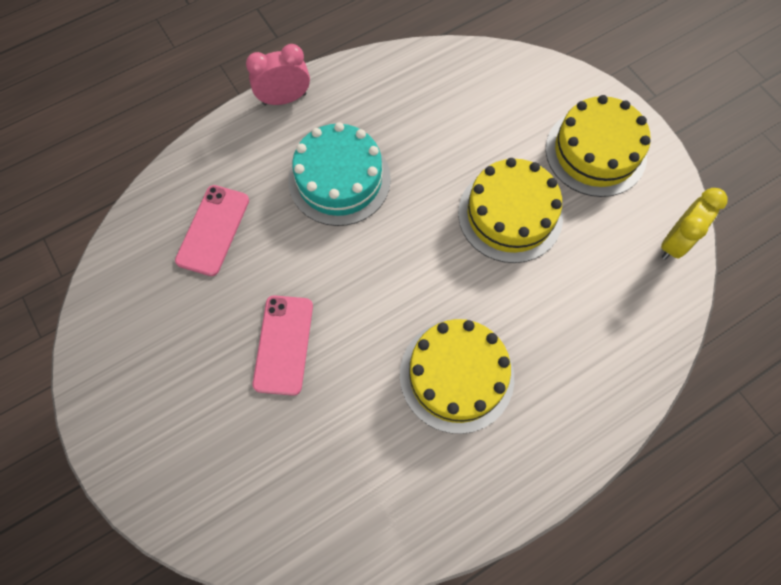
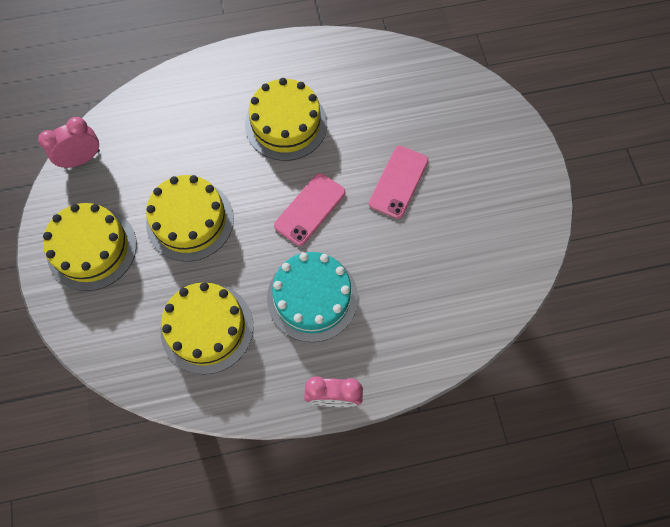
camera: 160 degrees left, 0 degrees up
(213, 230) = (430, 288): pink phone -> pink phone (310, 209)
(434, 118) = (207, 328): none -> yellow cake
(675, 242) = (82, 159): yellow clock -> pink clock

